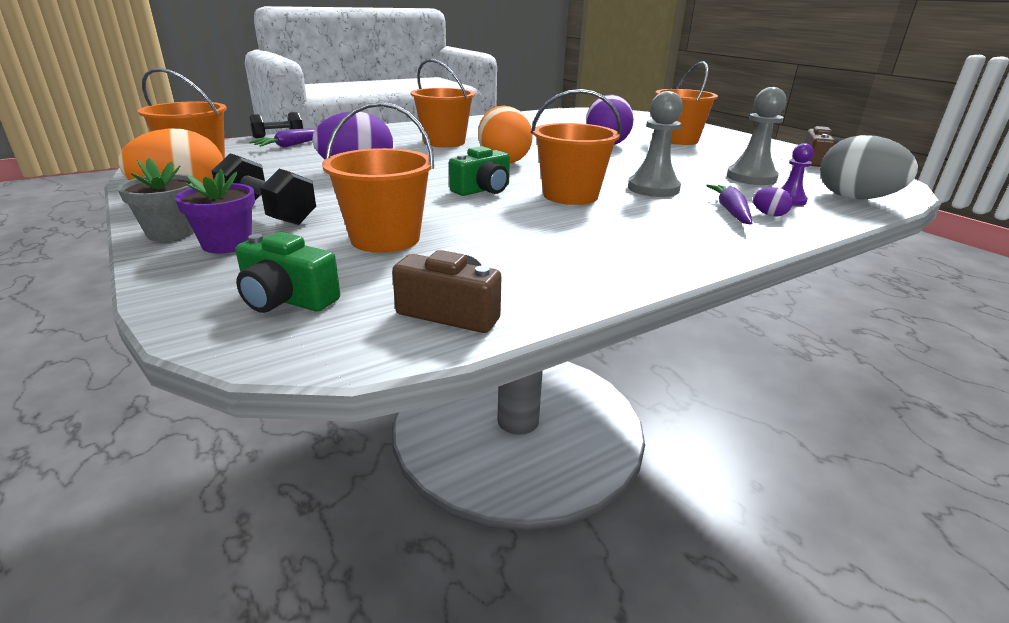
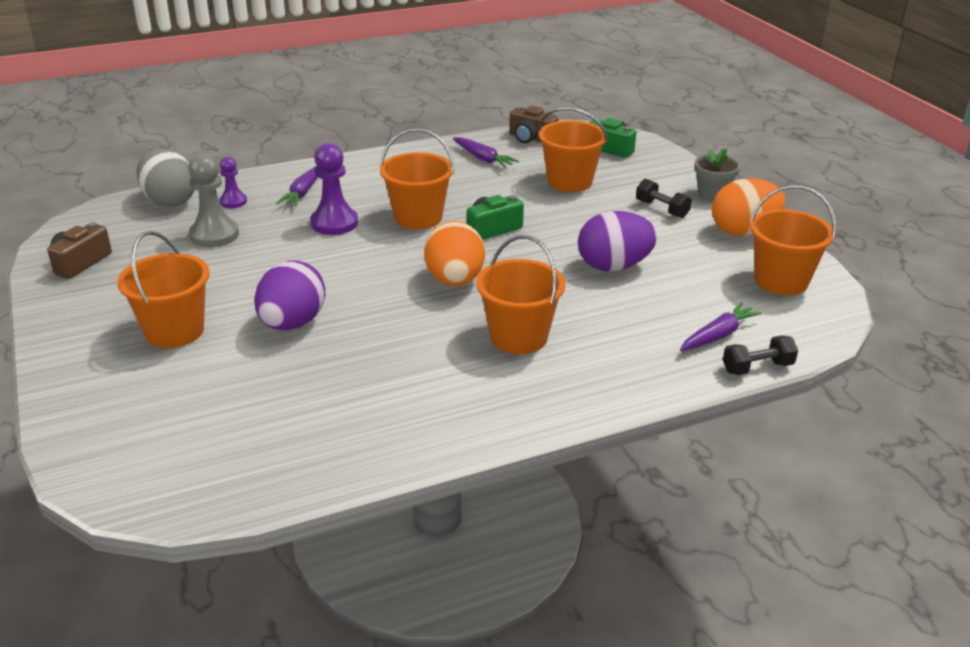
camera: 170 degrees left, 5 degrees up
(227, 244) = (668, 183): purple flower pot -> none
(268, 213) = (662, 209): black dumbbell -> black dumbbell, size x0.65
(529, 265) = (483, 159): none -> purple carrot
(653, 188) = (334, 223): grey pawn -> purple pawn
(769, 215) = (278, 187): purple egg -> none

